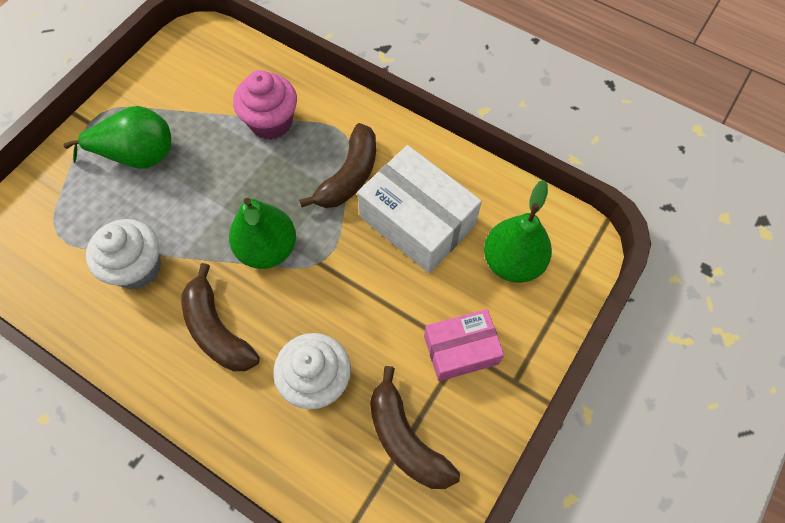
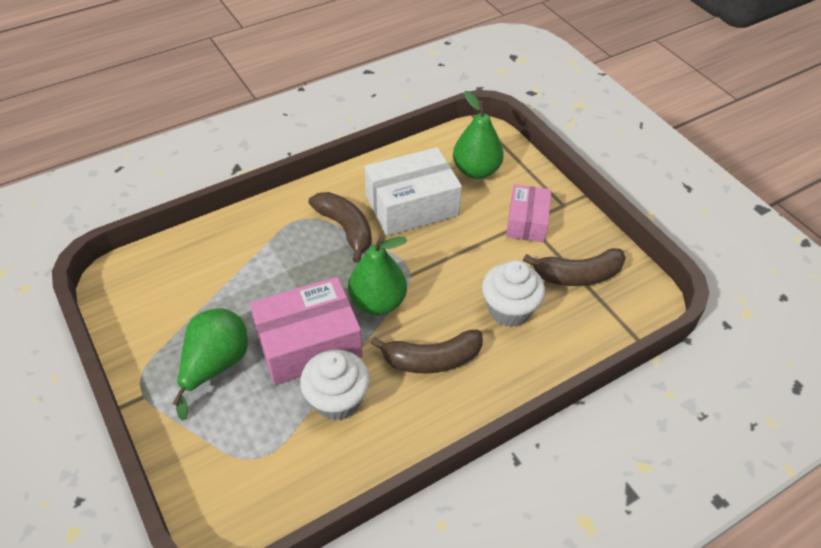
camera: 65 degrees left, 15 degrees down
(191, 214) = (308, 344): none -> pink box
(271, 122) = (256, 259): pink cupcake -> none

